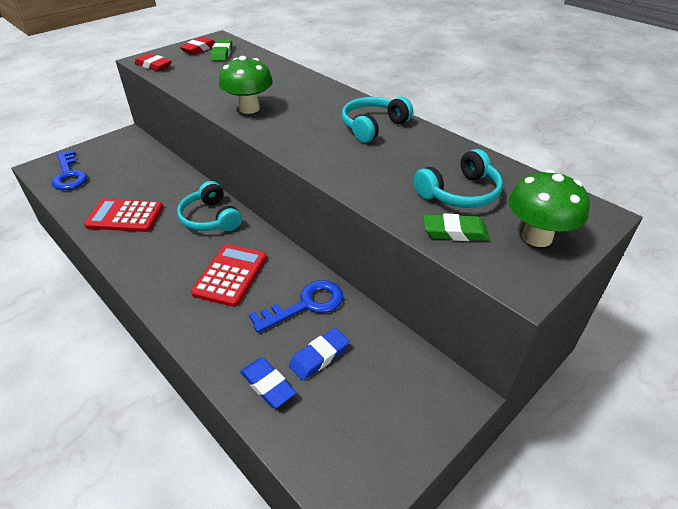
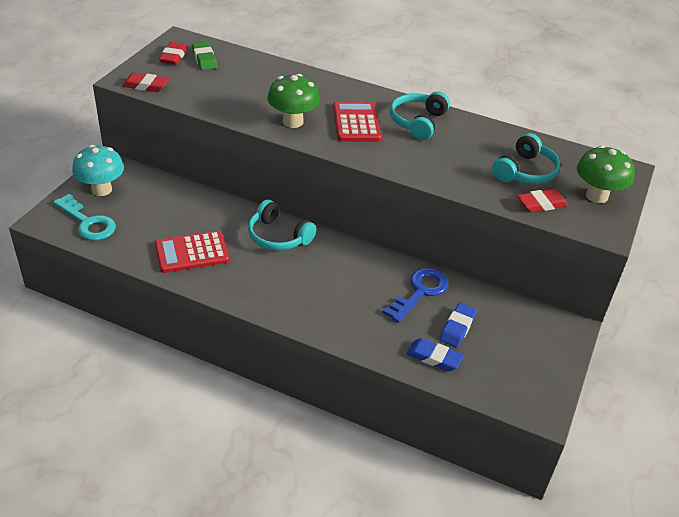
camera: 25 degrees left, 0 degrees up
(69, 175) = (88, 222): blue key -> turquoise key
(104, 152) = (101, 189): none -> turquoise mushroom
(230, 275) = (339, 283): red calculator -> red calculator (356, 122)
(455, 232) = (541, 204): green eraser -> red eraser

